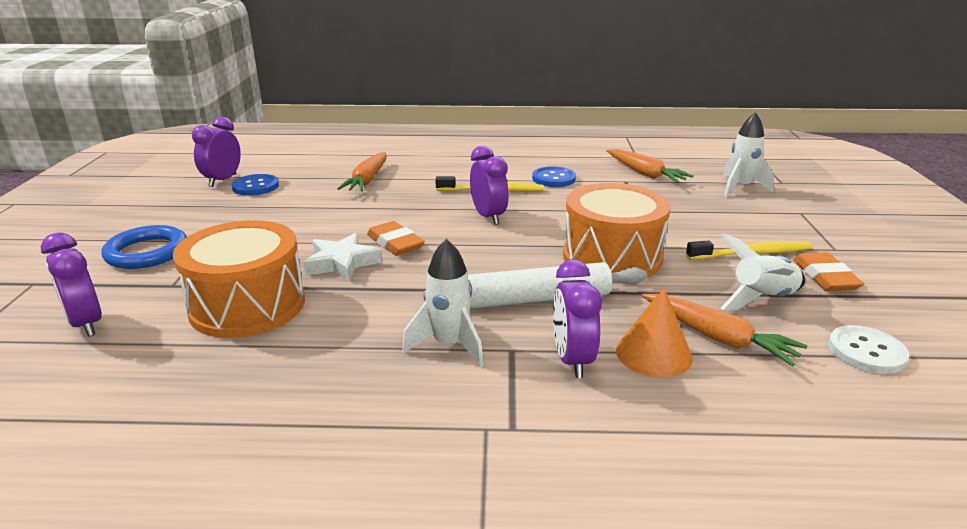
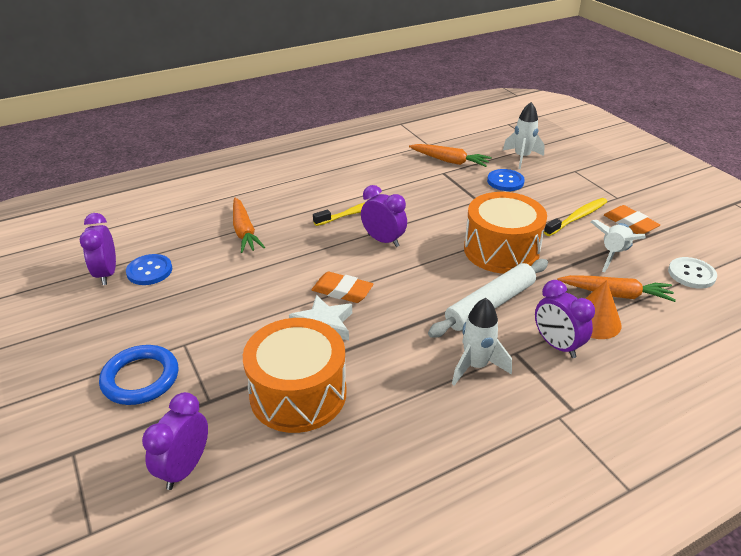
camera: 30 degrees left, 10 degrees up
(86, 324) = (184, 468): purple clock -> purple clock turned 90 degrees clockwise
(553, 179) = (391, 185): blue button -> blue button (505, 181)

